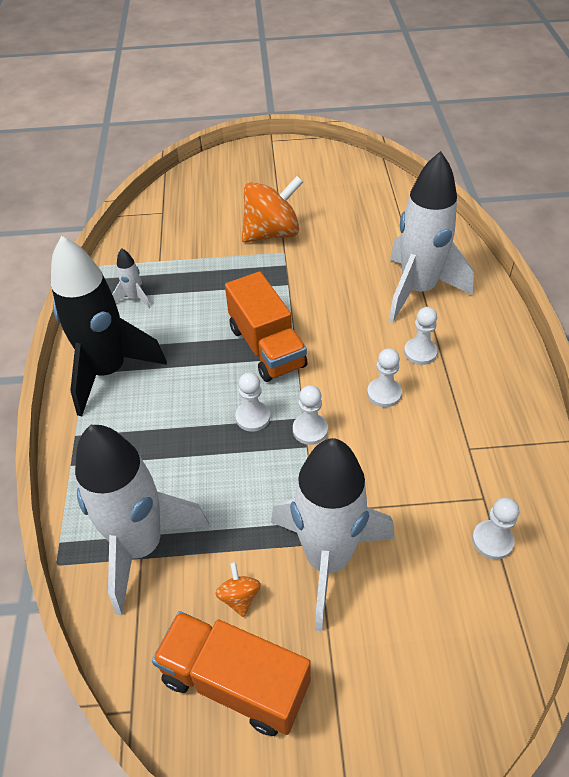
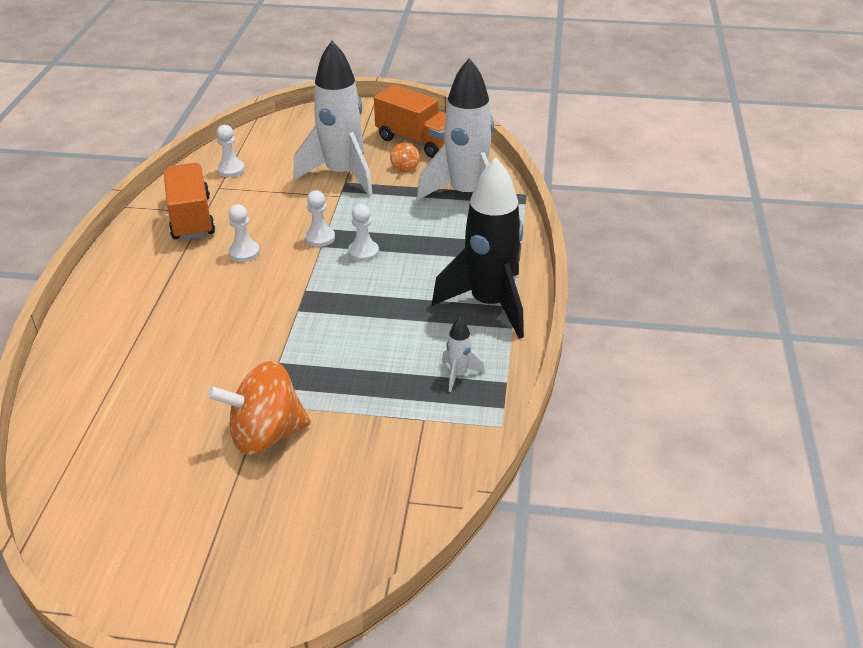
camera: 170 degrees left, 10 degrees down
(266, 347) = (329, 303): orange truck -> orange truck (191, 218)
(418, 290) = (144, 332): white rocket -> none
(420, 352) = (189, 277): white pawn -> none

